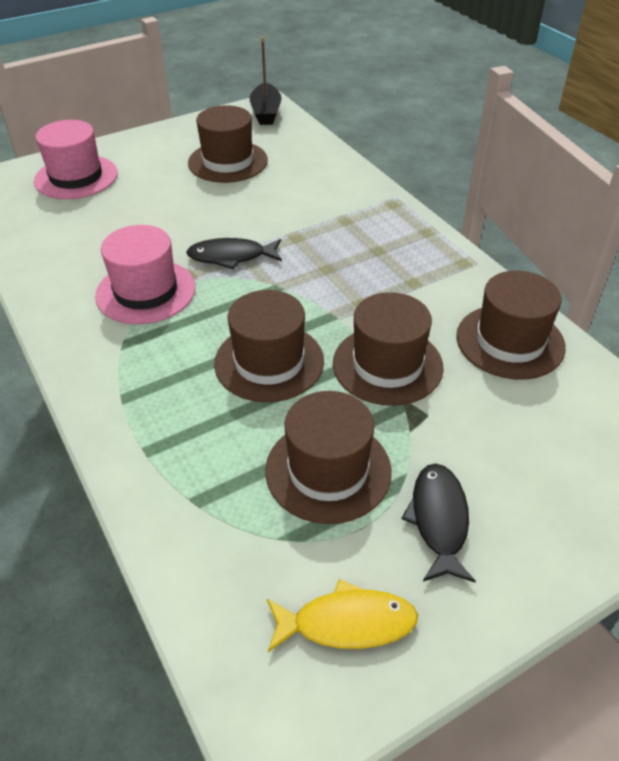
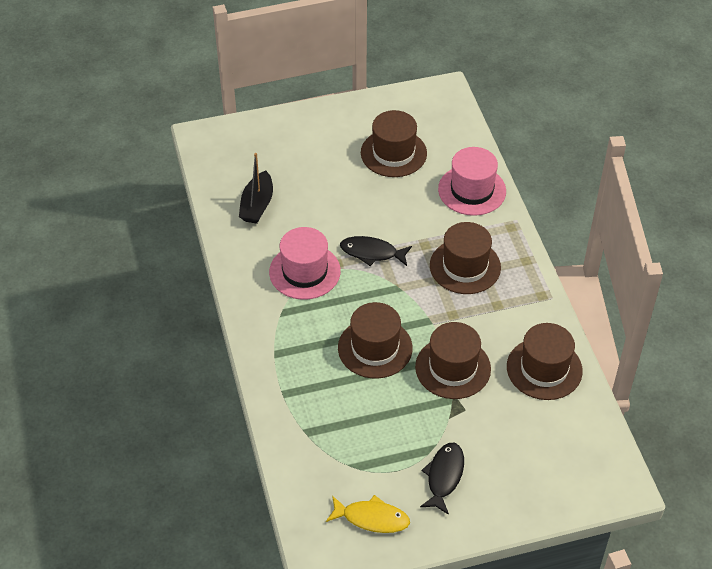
camera: 15 degrees right, 5 degrees up
(76, 177) = (270, 146): pink hat -> pink hat (472, 190)
(266, 113) = (441, 99): black boat -> black boat (257, 205)
(328, 470) = (389, 431): brown hat -> brown hat (465, 266)

